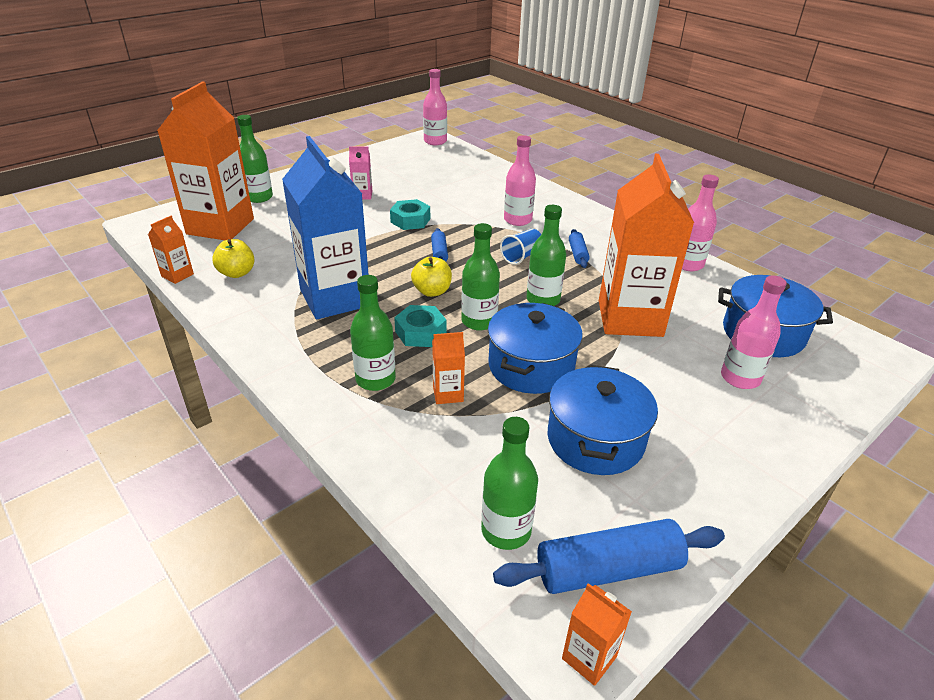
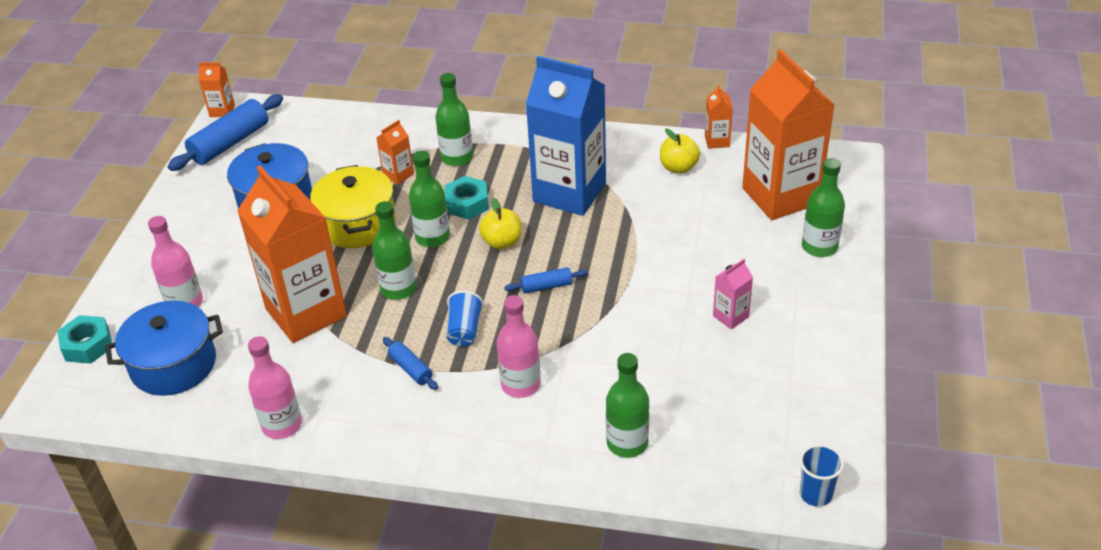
camera: 145 degrees right, 5 degrees up
(410, 220) = (629, 311): turquoise nut -> turquoise nut (87, 345)
(435, 141) = (815, 494): pink bottle -> blue cup
(439, 253) = (546, 286): blue rolling pin -> blue rolling pin turned 60 degrees counterclockwise
(506, 530) = (296, 131): green bottle -> green bottle (627, 443)
(531, 366) = (357, 224): blue pot -> yellow pot

